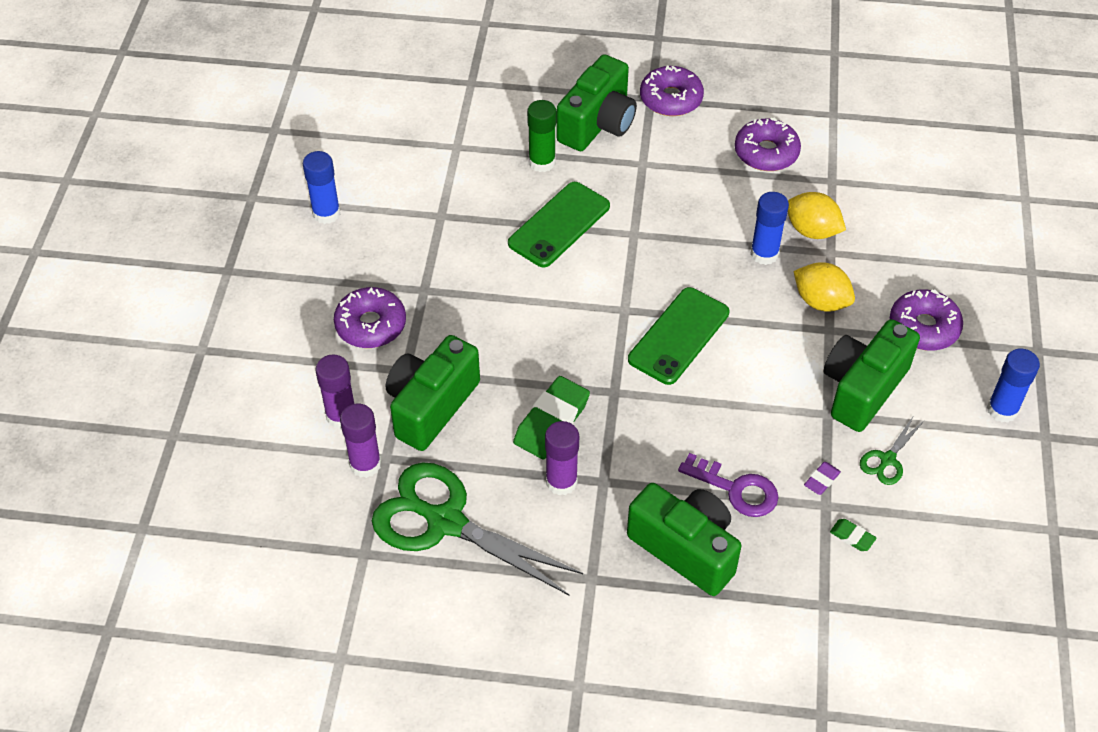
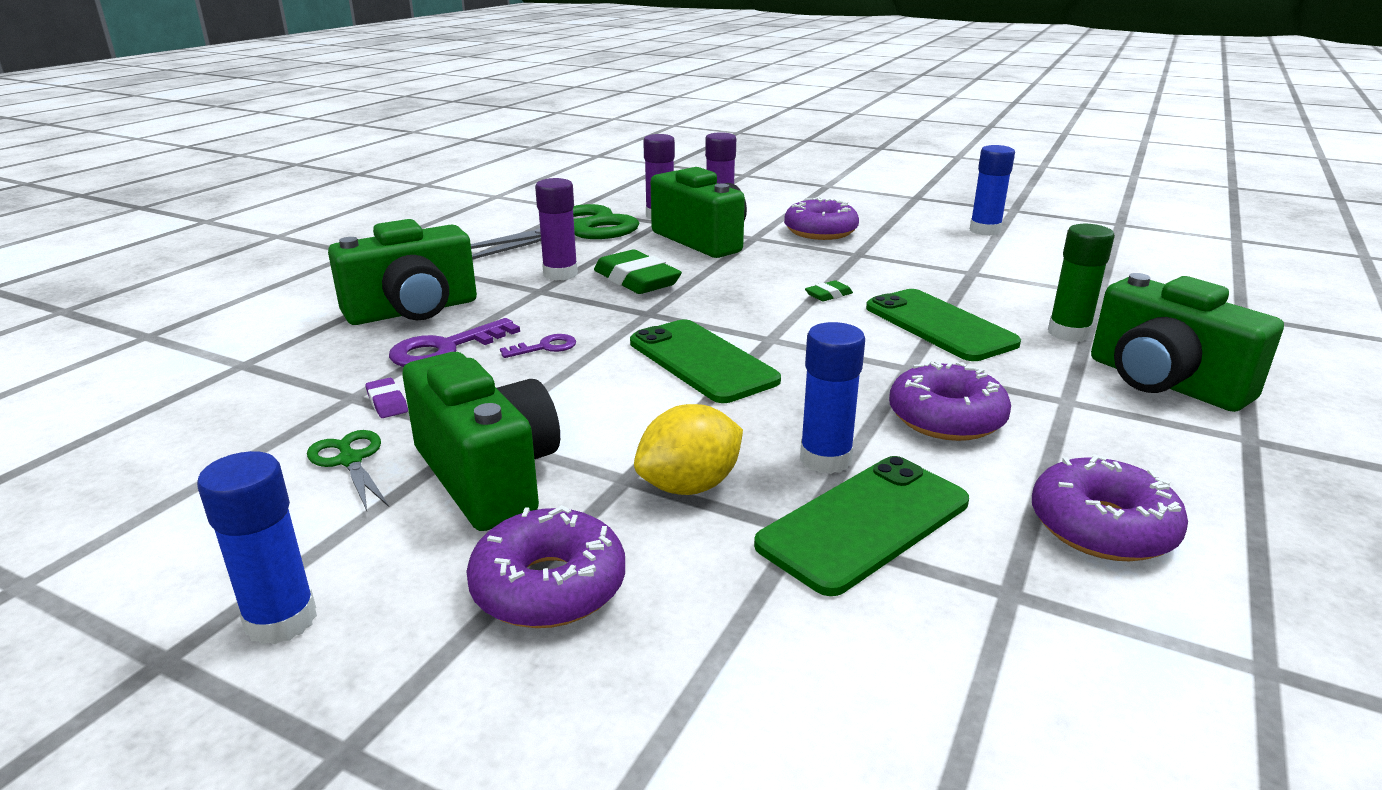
camera: 110 degrees right, 25 degrees down
(671, 99) = (1254, 457): purple donut -> purple donut (946, 418)
(702, 430) = (545, 347): none -> purple key
(812, 231) = (864, 523): yellow lemon -> green phone
(852, 537) = (287, 402): green eraser -> green eraser (828, 295)

